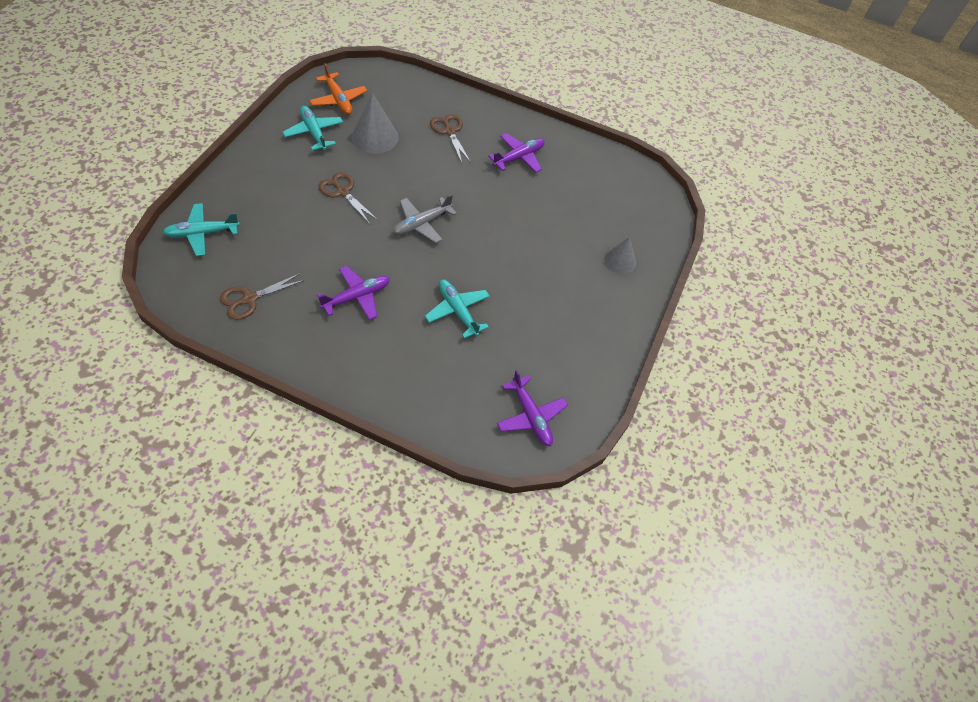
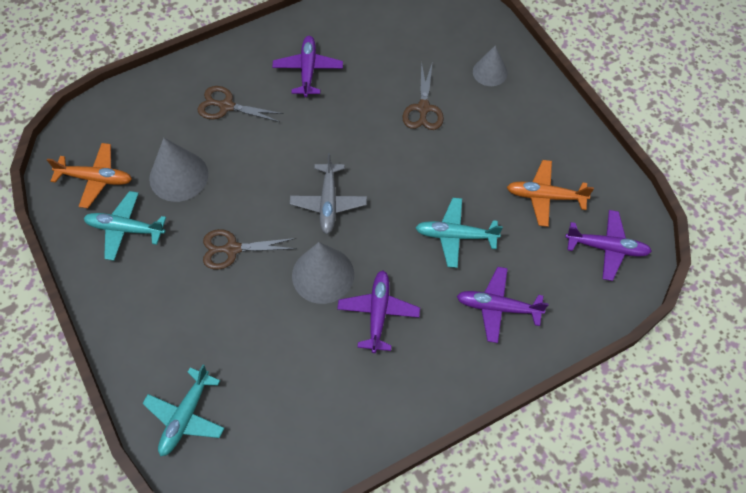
camera: 45 degrees left, 5 degrees up
(249, 299) = (310, 415): brown scissors -> brown scissors (423, 108)
(362, 250) = (323, 275): none -> grey cone
(418, 368) = (497, 307): none -> purple plane
(541, 351) = (545, 196): none -> orange plane

